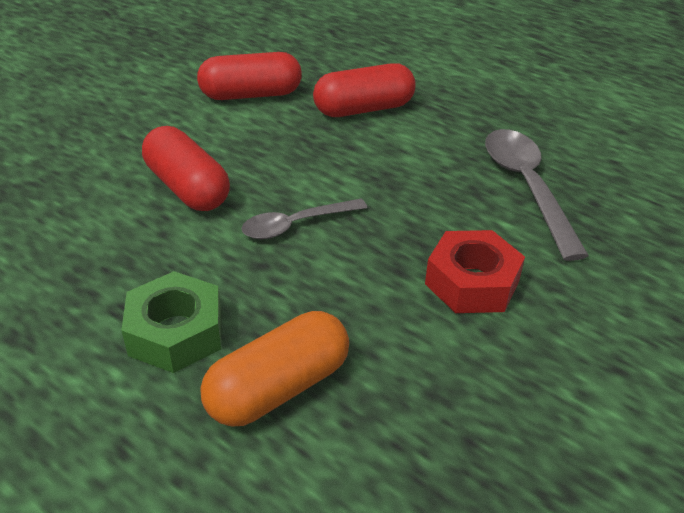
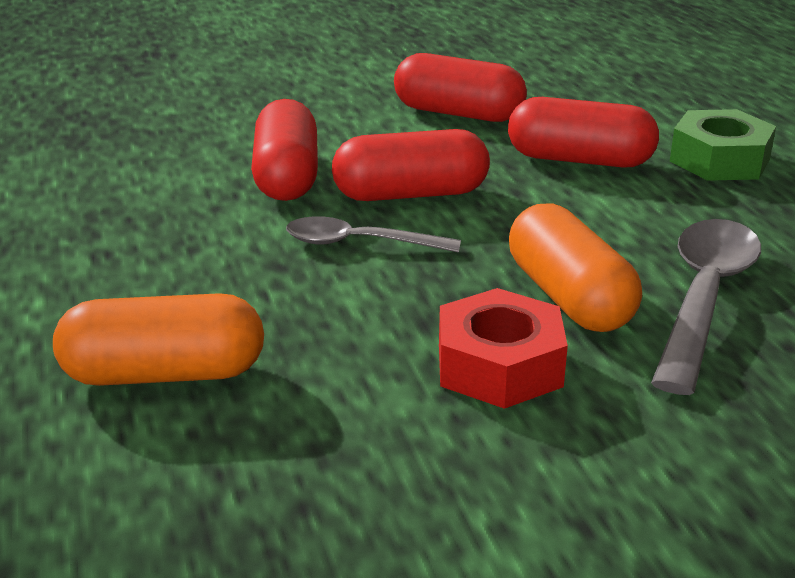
camera: 35 degrees right, 10 degrees down
(176, 333) = (127, 291): green nut -> green nut (719, 160)
(288, 172) = (410, 194): none -> red capsule
(459, 216) = (569, 297): none -> orange capsule

